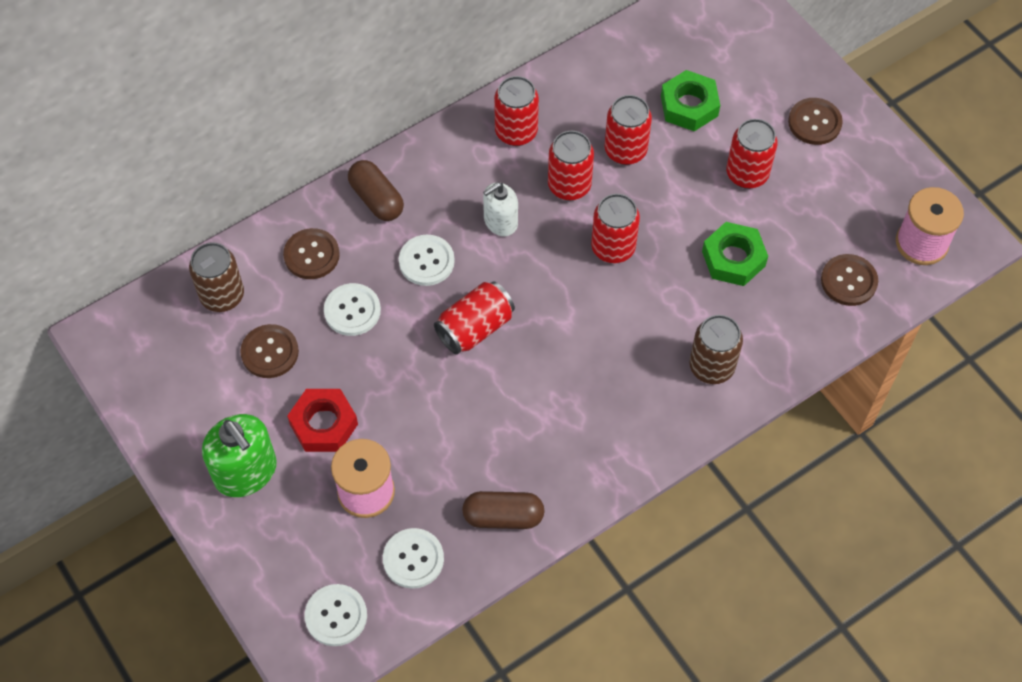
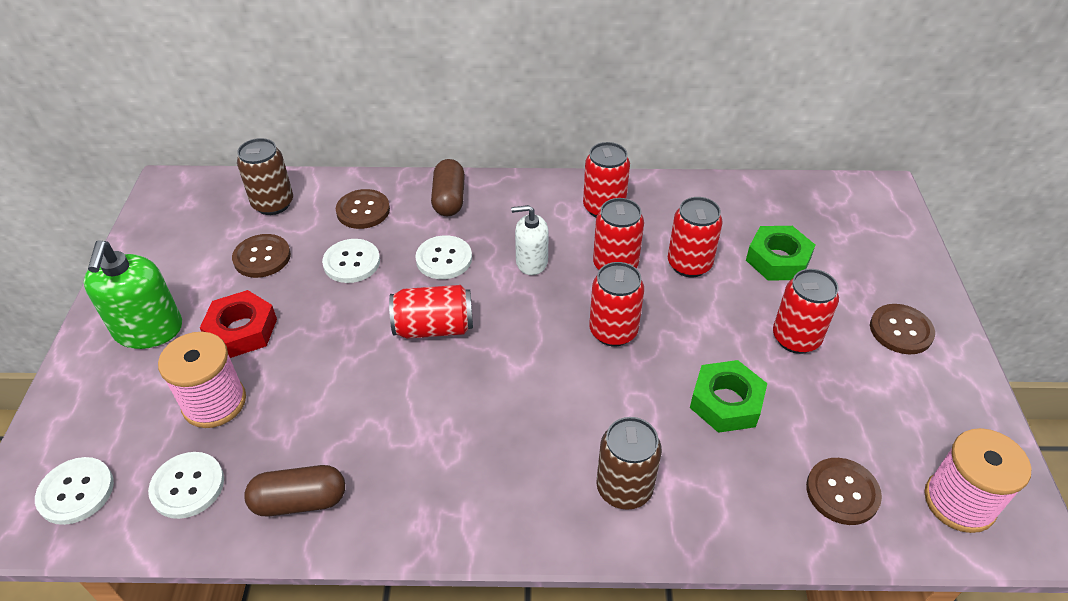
camera: 35 degrees right, 15 degrees down
(503, 516) = (299, 501): brown capsule -> brown capsule turned 45 degrees counterclockwise

